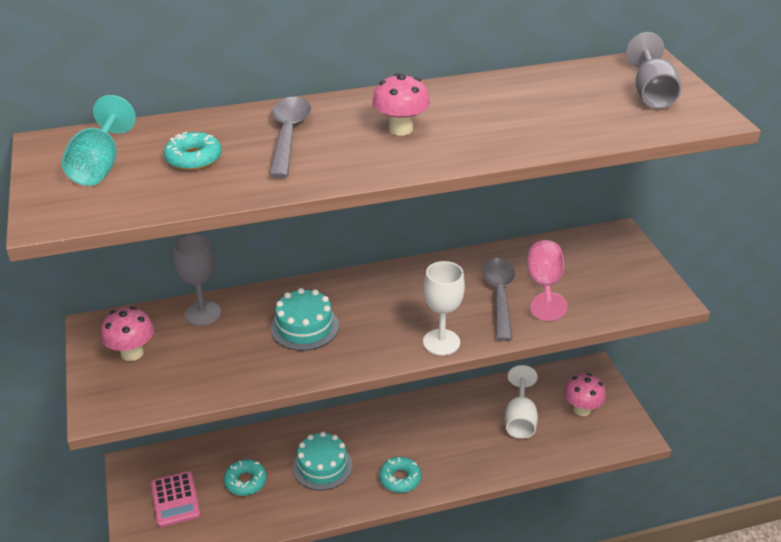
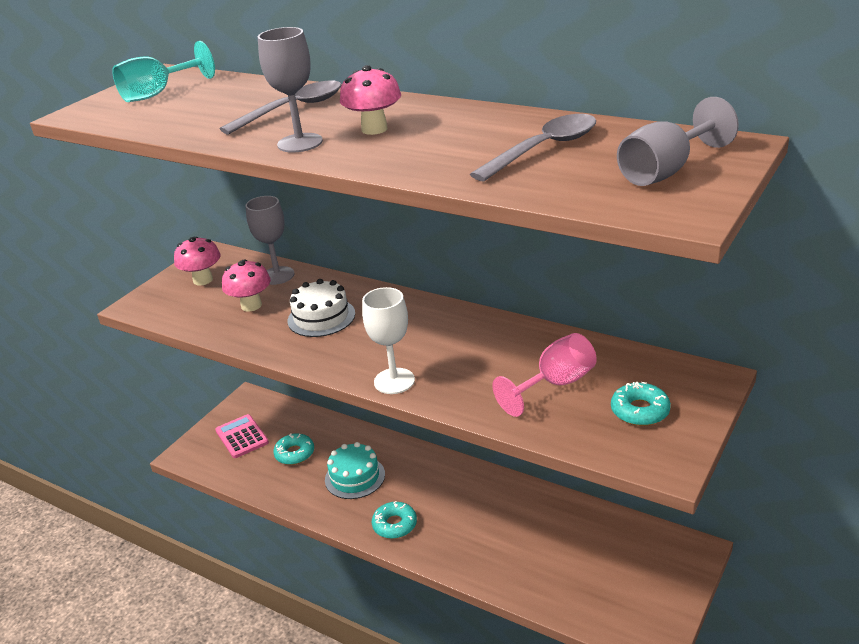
camera: 50 degrees right, 5 degrees down
(175, 499) = (242, 437): pink calculator -> pink calculator turned 120 degrees clockwise
(194, 158) = (210, 105): turquoise donut -> turquoise donut (640, 411)
(304, 327) = (321, 317): turquoise cake -> white cake
(366, 162) = (300, 143): none -> grey goblet
(499, 296) = (500, 372): grey spoon -> grey spoon (543, 149)
(520, 419) = (556, 546): white goblet -> none
(582, 409) = (630, 578): pink mushroom -> pink mushroom (251, 305)

